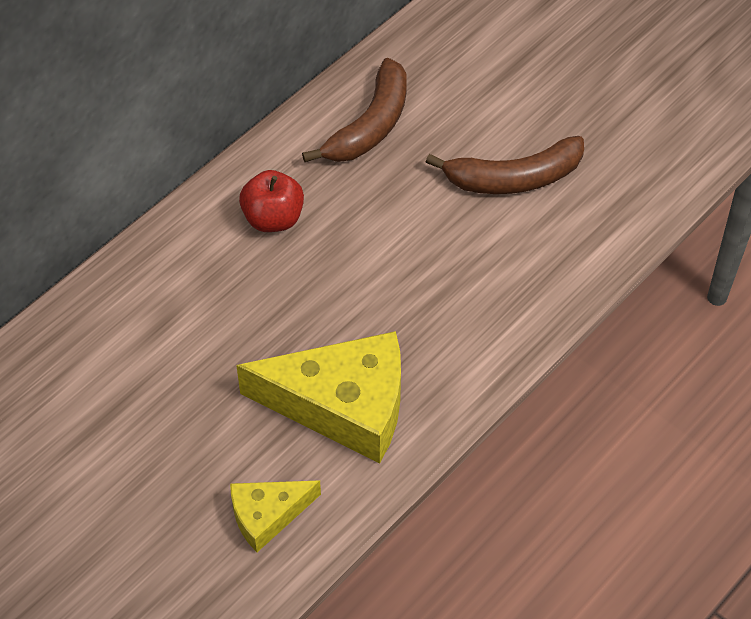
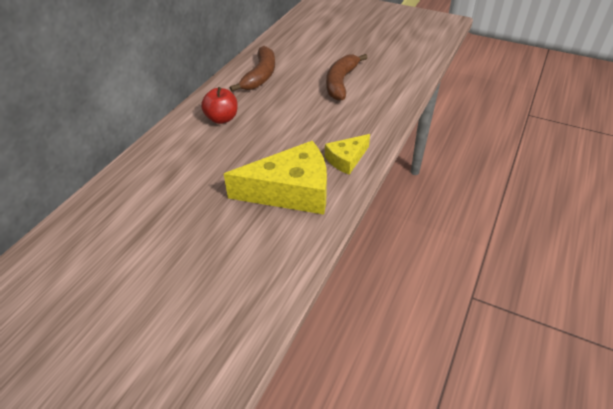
camera: 15 degrees left, 10 degrees down
(267, 515) = (265, 256): yellow cheese -> yellow cheese (346, 159)
(513, 178) = (341, 82): brown banana -> brown banana turned 135 degrees clockwise

